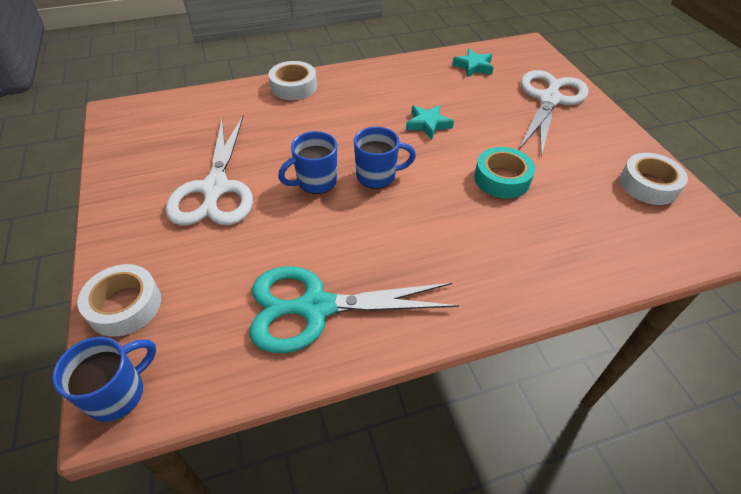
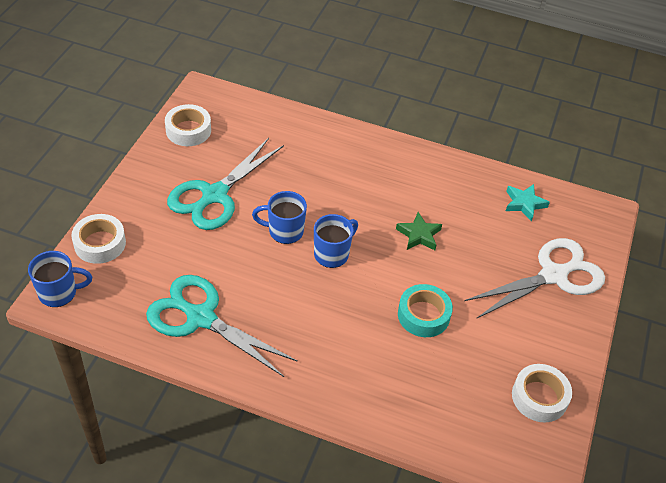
camera: 35 degrees right, 0 degrees up
(215, 189) = (214, 195): white scissors -> turquoise scissors
(293, 87) = (348, 138): white tape -> white tape (188, 130)
(377, 176) = (332, 254): blue mug -> blue mug turned 75 degrees counterclockwise
(428, 124) = (419, 235): turquoise star -> green star

